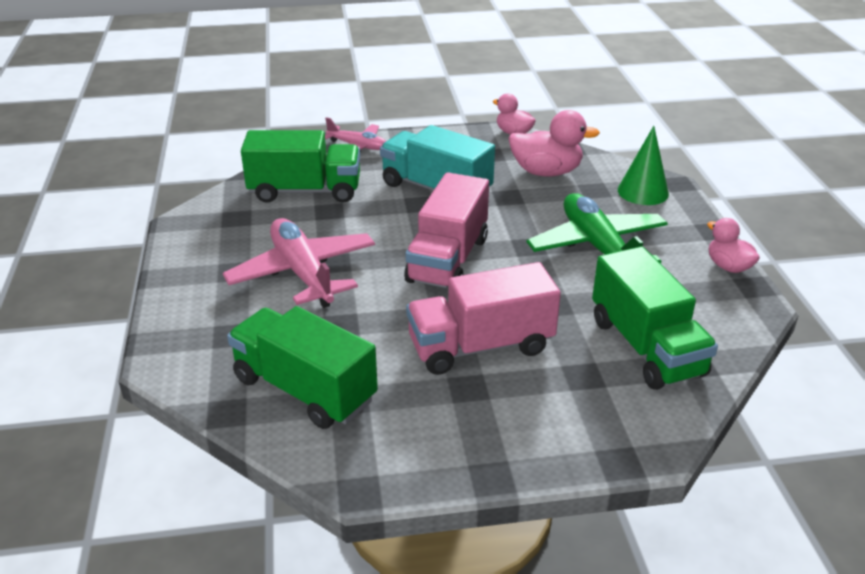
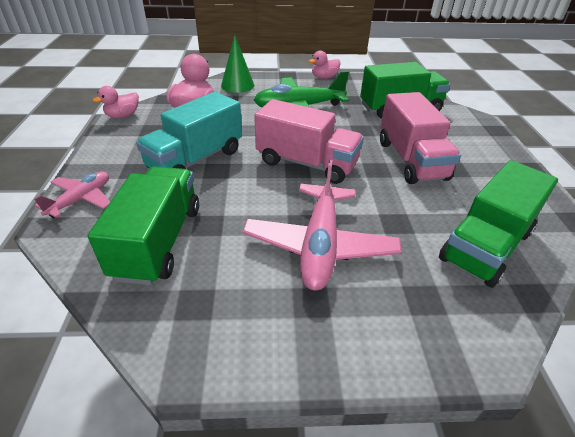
camera: 85 degrees left, 5 degrees up
(303, 273) = (320, 245): pink plane -> pink plane turned 60 degrees counterclockwise

